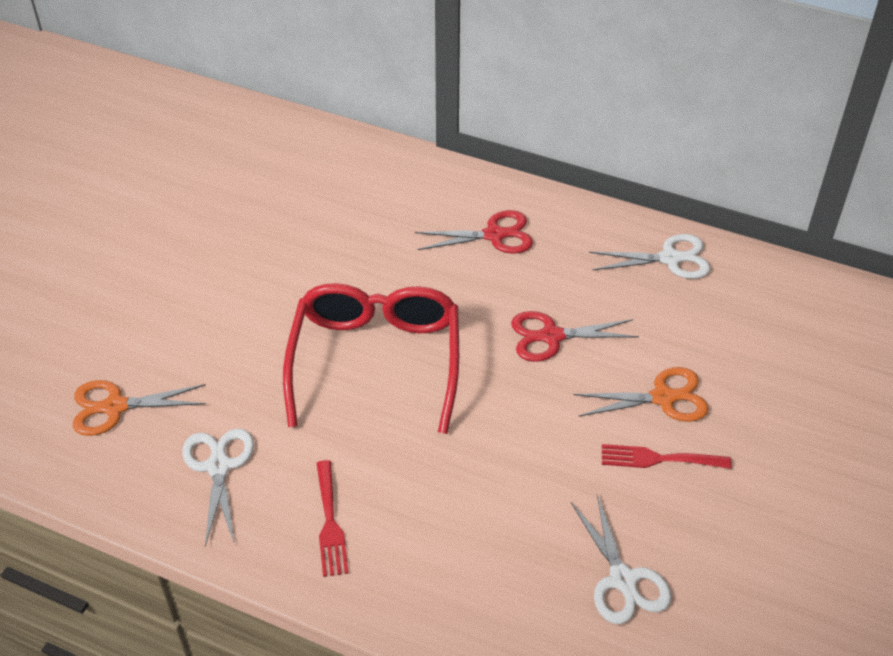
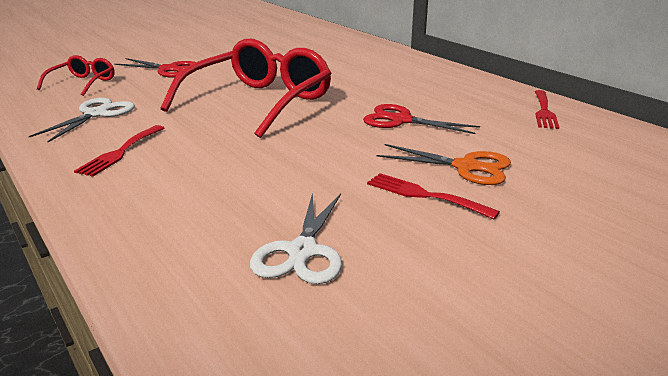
camera: 30 degrees right, 20 degrees down
(115, 407) = (83, 83): orange scissors -> red glasses
(494, 235) = (410, 78): red scissors -> red scissors (169, 69)
(670, 259) = (544, 111): white scissors -> red fork

